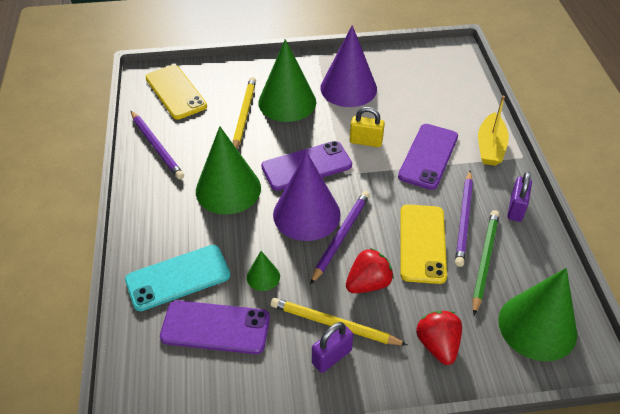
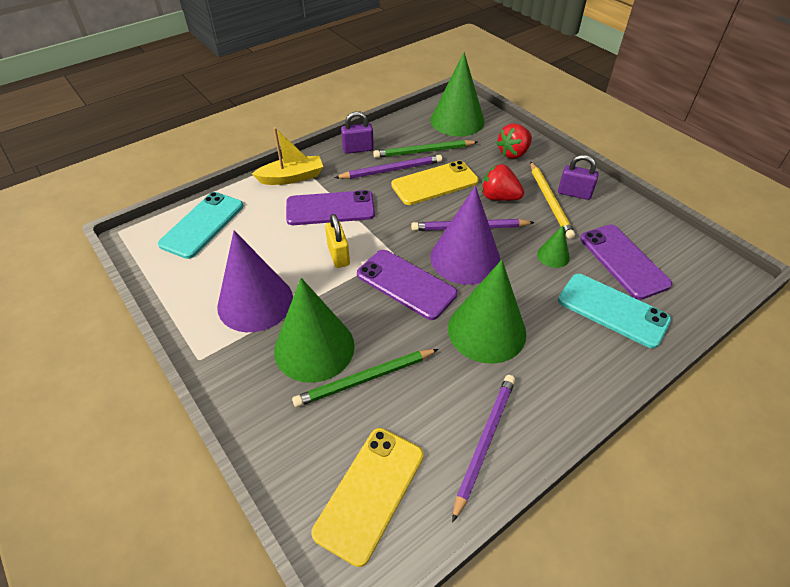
camera: 120 degrees left, 0 degrees up
(244, 115) = (365, 379): yellow pencil -> green pencil
(452, 82) = (202, 225): none -> turquoise phone

